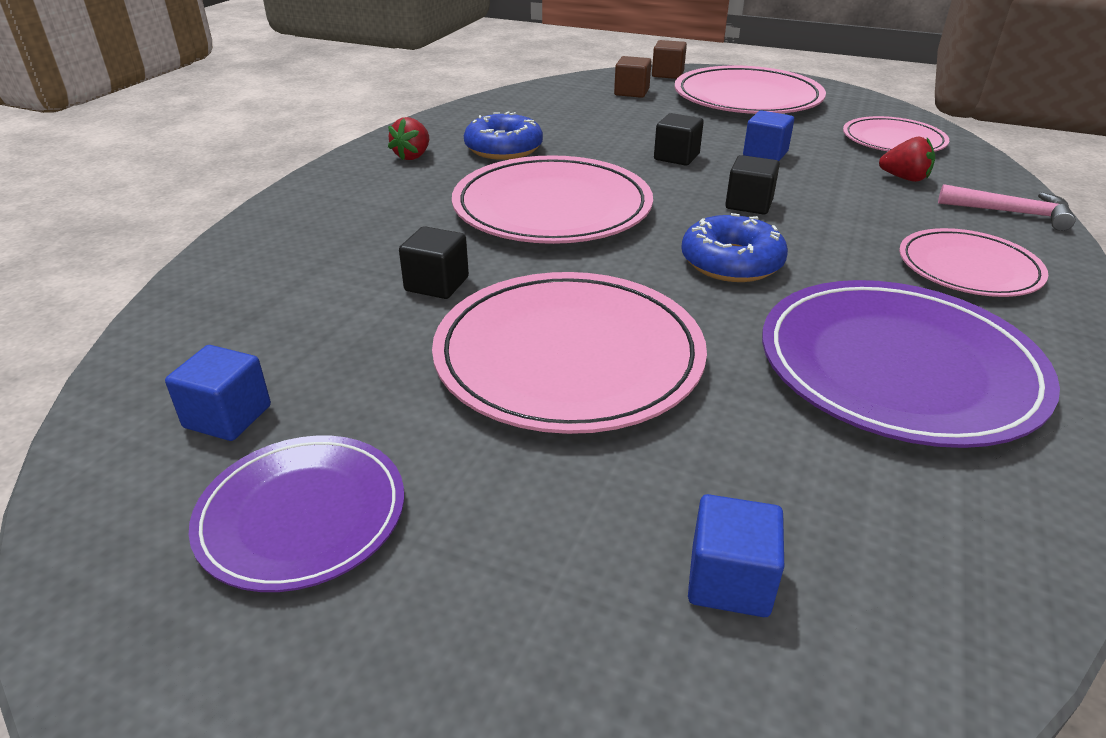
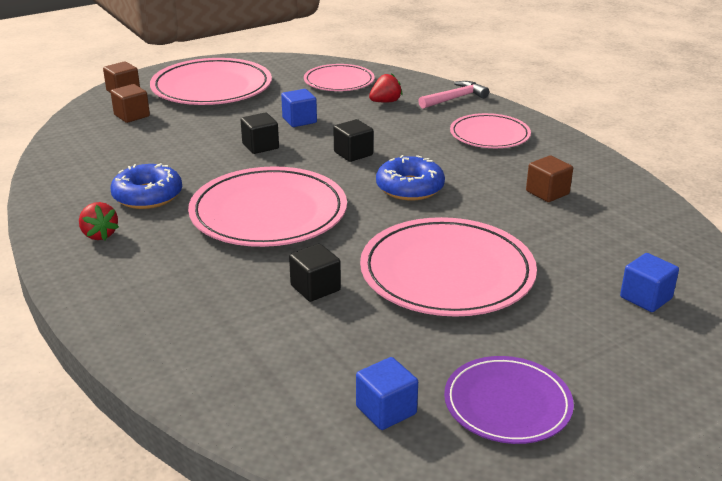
camera: 55 degrees left, 5 degrees down
(898, 367) = (547, 192): purple plate -> brown cube

